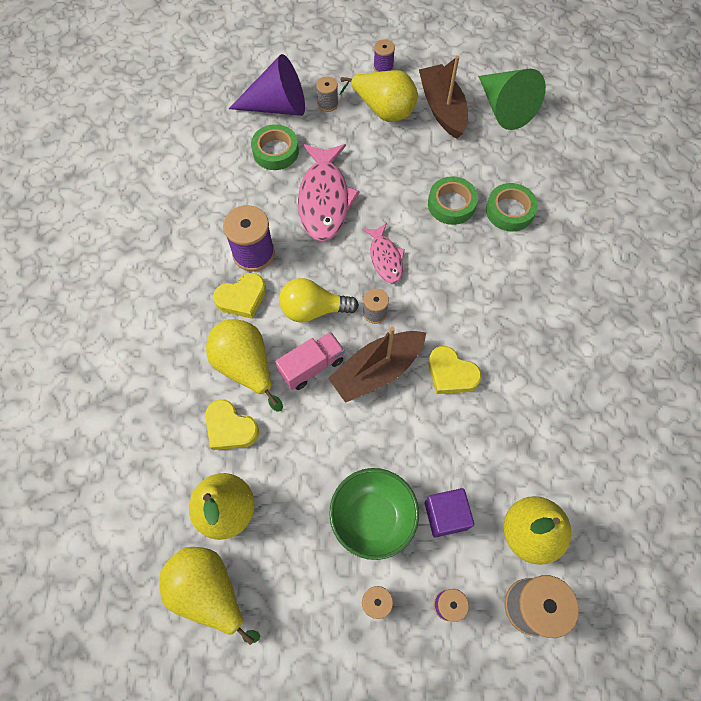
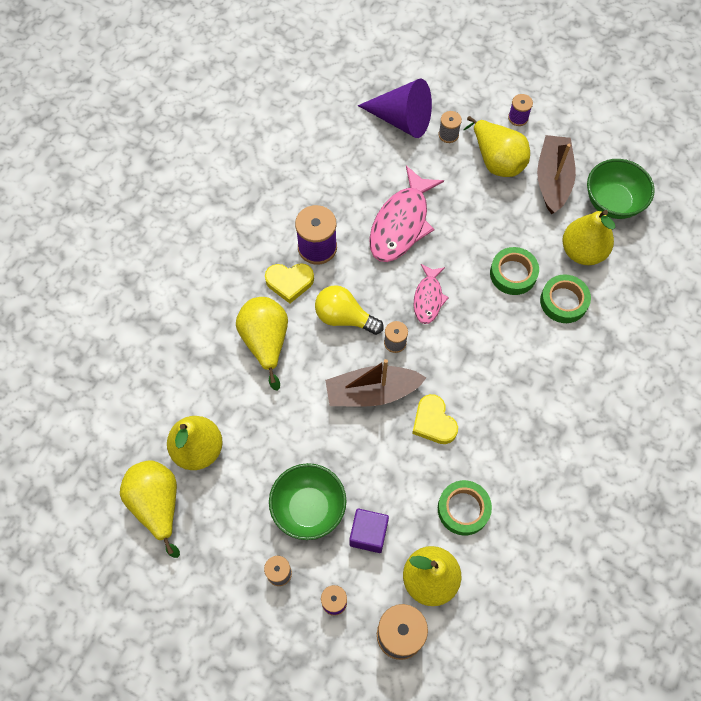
camera: 25 degrees right, 0 degrees up
(230, 428) = (230, 386): yellow heart -> none
(275, 151) = (380, 162): green tape -> green tape (463, 509)
(311, 366) = (319, 365): pink truck -> none
(502, 160) = (582, 251): none -> yellow pear
(504, 108) = (612, 202): green cone -> green bowl

